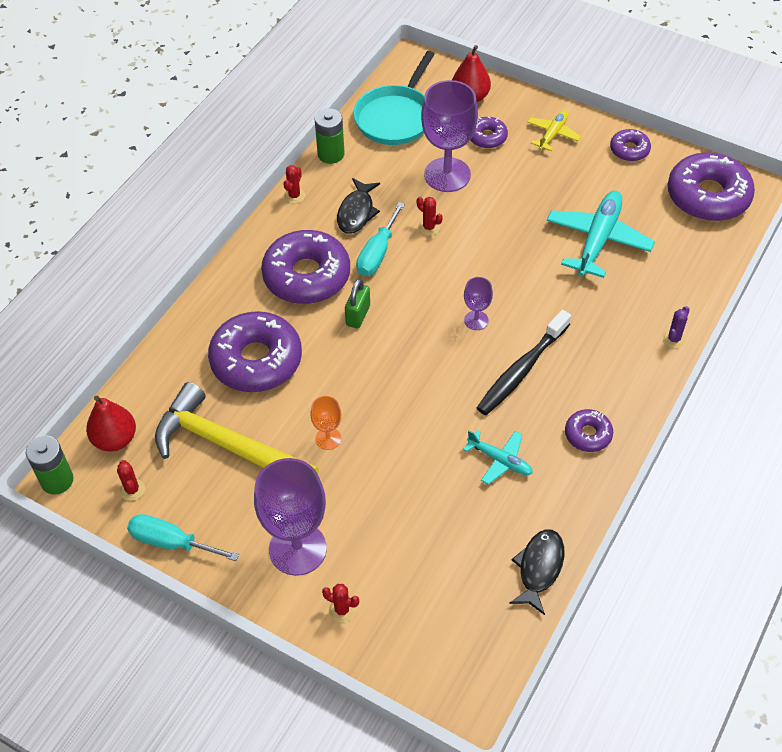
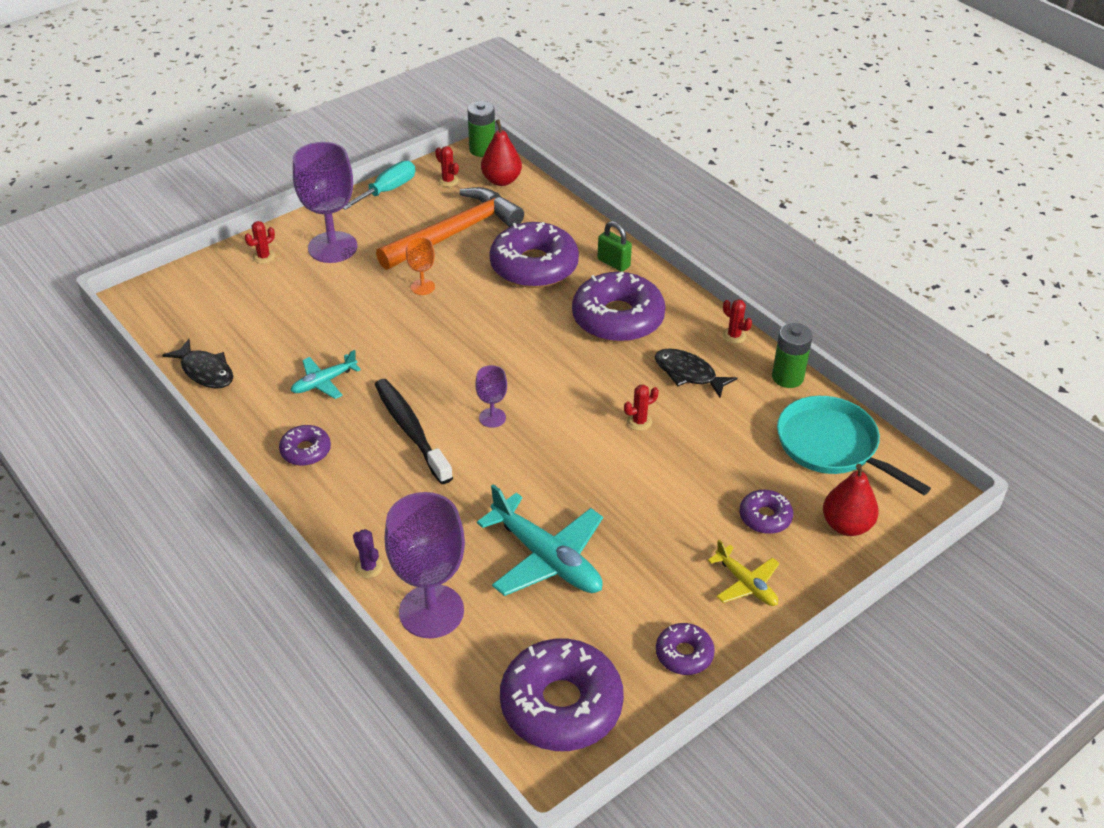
camera: 110 degrees right, 10 degrees down
(132, 490) = (448, 181): red cactus -> red cactus turned 45 degrees clockwise
(227, 446) = (455, 233): yellow hammer -> orange hammer
(358, 315) = (548, 339): green padlock -> green padlock (613, 263)
(377, 253) = (622, 373): turquoise screwdriver -> none
(447, 175) = (714, 461): purple goblet -> purple goblet (431, 611)

